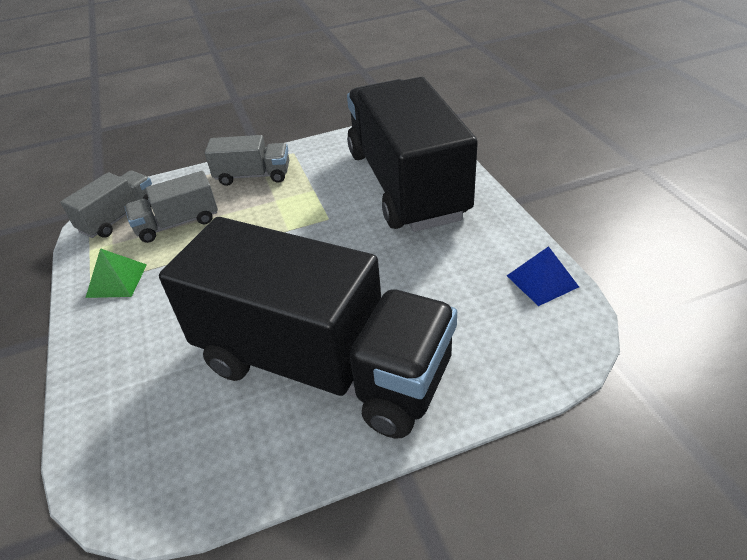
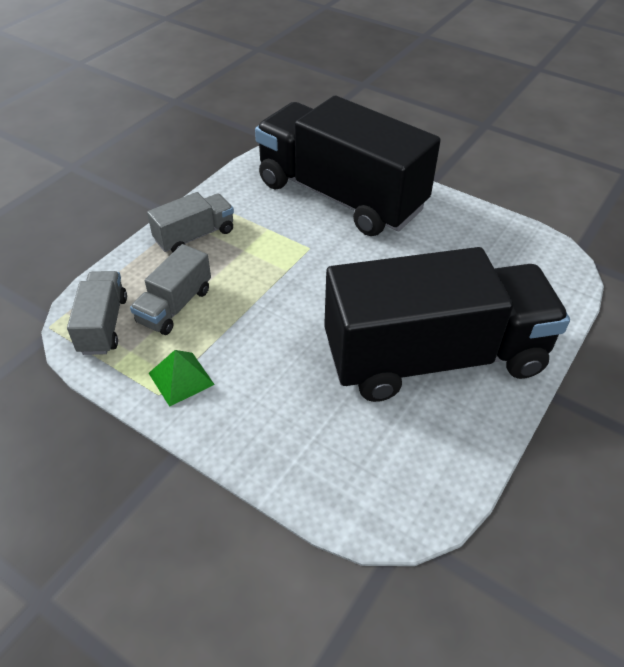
camera: 40 degrees left, 5 degrees up
(542, 281) = (510, 234): blue pyramid -> none

